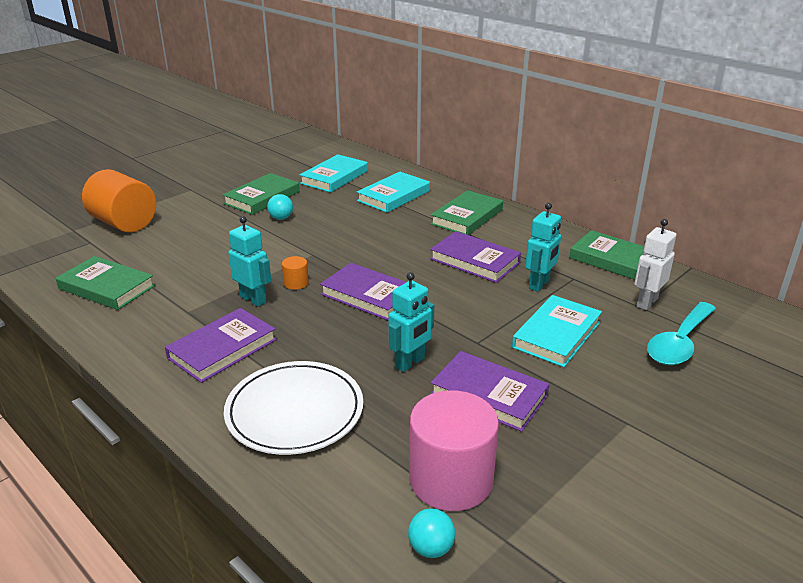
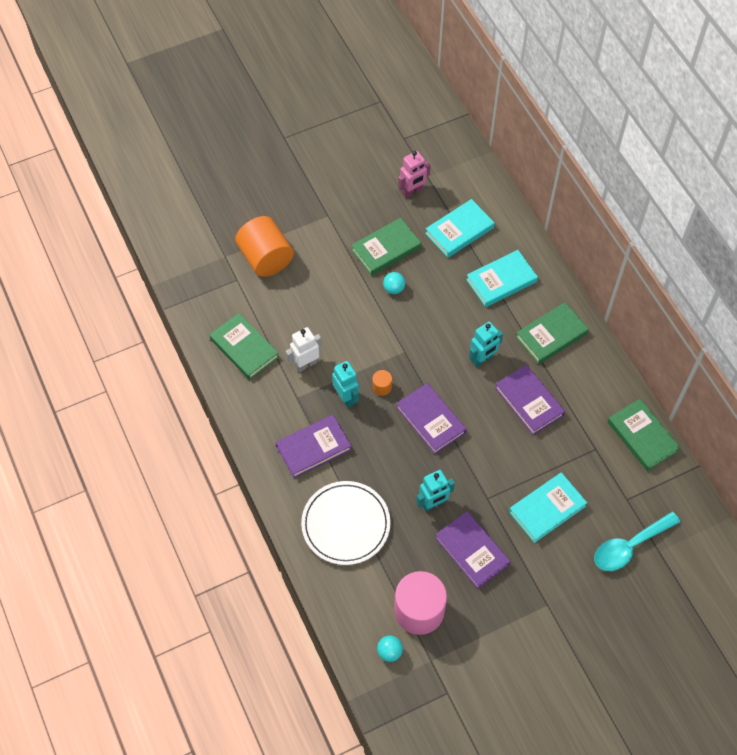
camera: 20 degrees right, 30 degrees up
(276, 165) = (412, 192): none -> pink robot
(539, 284) = (565, 448): turquoise robot -> turquoise robot (482, 359)
(646, 302) = (634, 496): white robot -> white robot (305, 364)

